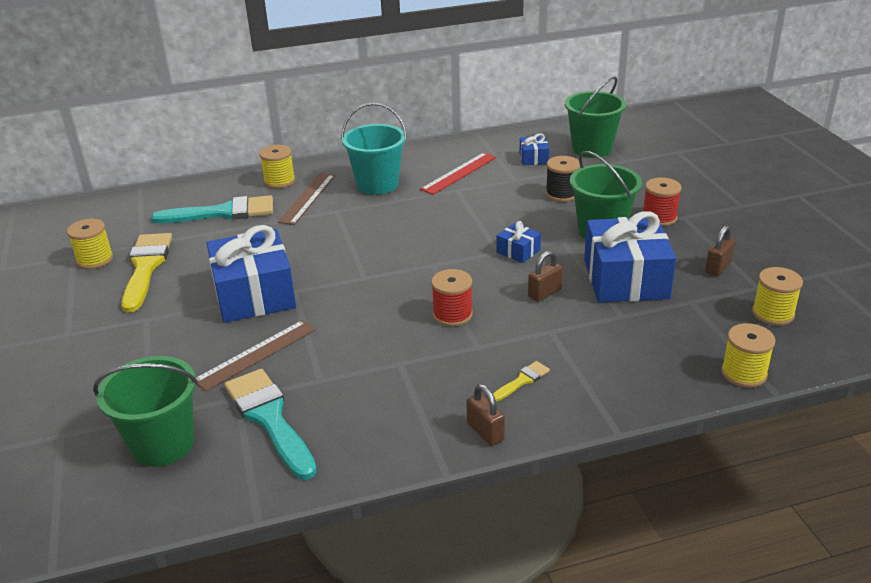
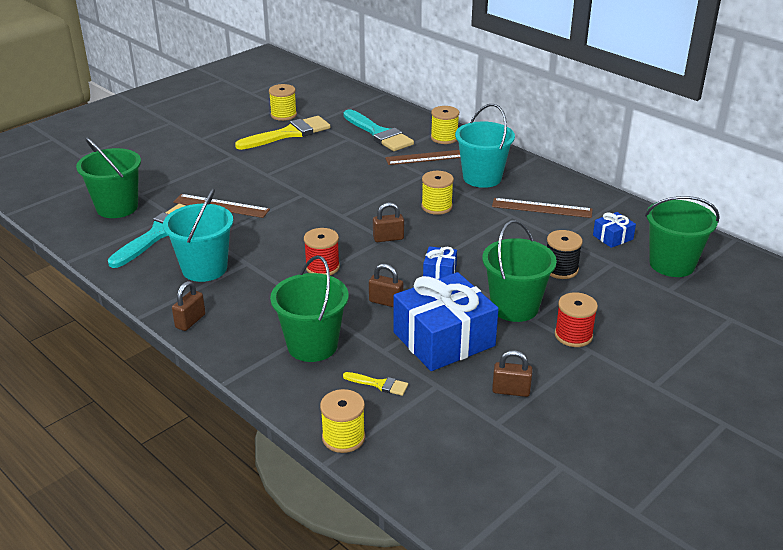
camera: 60 degrees right, 0 degrees up
(254, 294) = (287, 181): blue gift -> none
(384, 397) = (204, 268): none -> turquoise bucket
(435, 262) = (388, 238): none -> brown padlock
(459, 173) = (542, 208): red ruler -> brown ruler
(522, 381) = (259, 321): yellow brush -> yellow brush (379, 384)
(588, 356) = (312, 345): none -> green bucket
(773, 313) = (455, 441): yellow spool -> yellow spool (436, 206)

